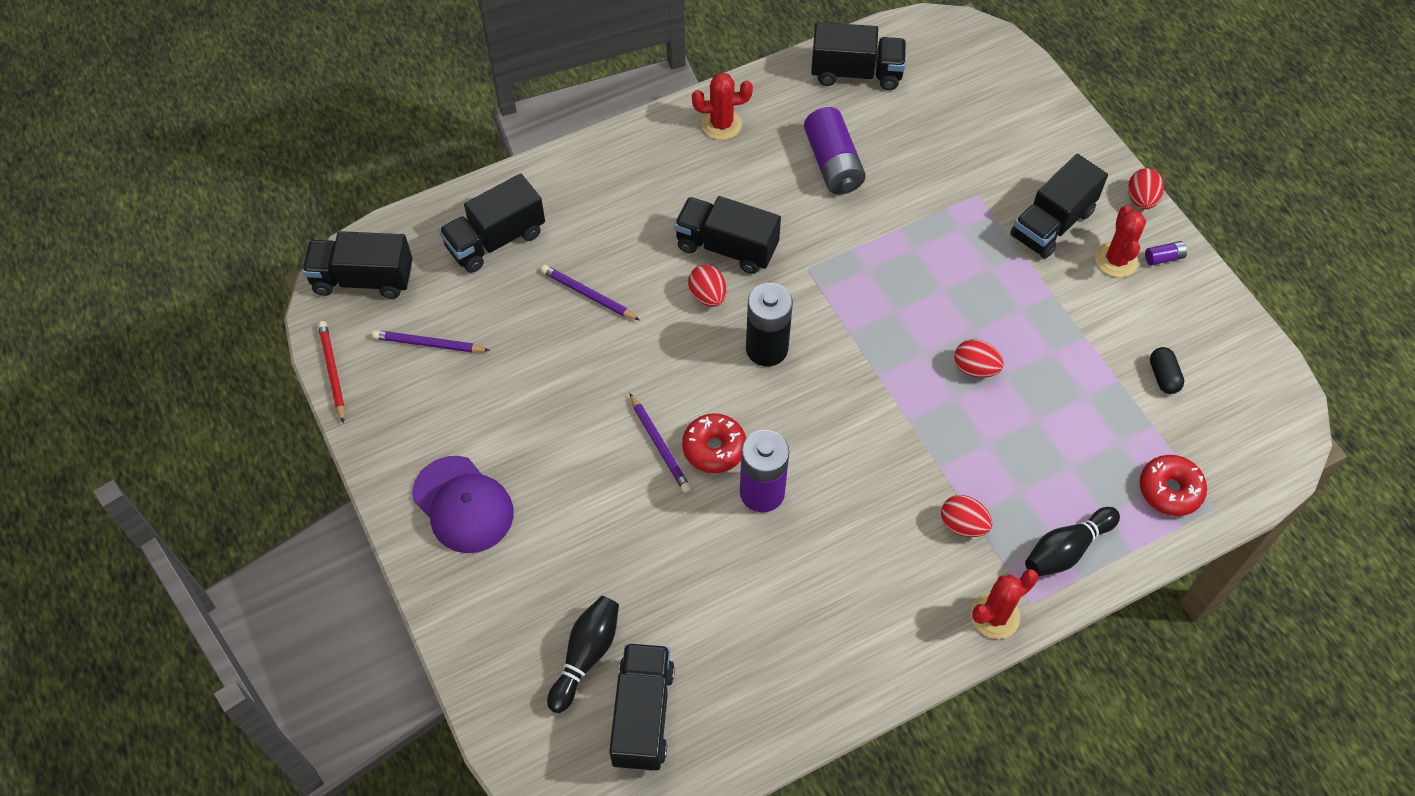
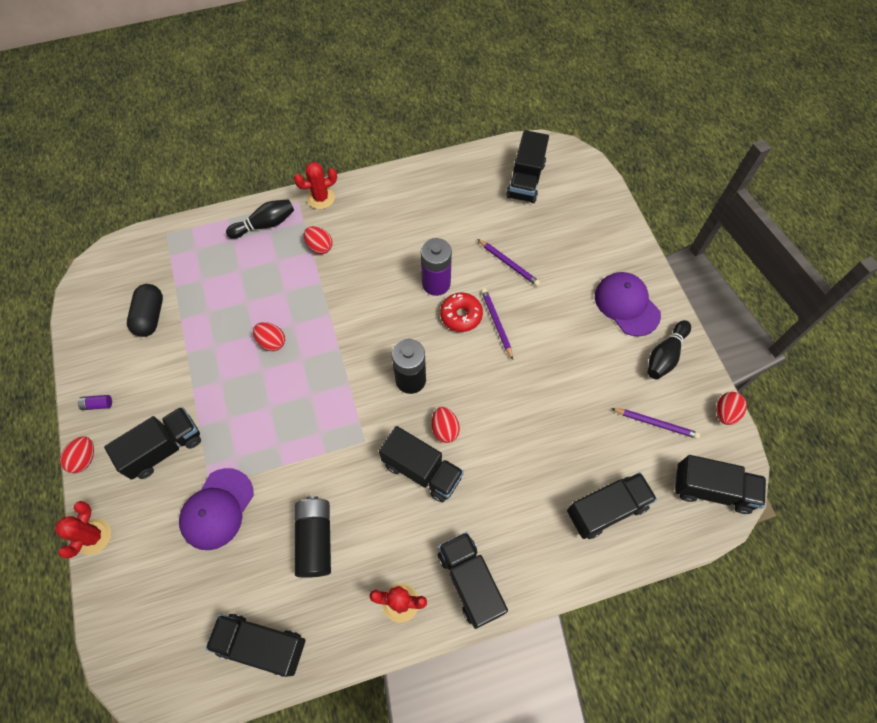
camera: 170 degrees left, 5 degrees up
(332, 371) = (725, 413): red pencil -> red egg
(586, 655) = (554, 212): black bowling pin -> black bowling pin (665, 355)
(588, 295) = (535, 445): purple pencil -> purple pencil (509, 264)
(649, 152) = (470, 582): none -> black truck
(833, 164) = (315, 539): purple battery -> black battery
(957, 175) = (217, 509): none -> purple cap
(1116, 260) = (133, 409): red cactus -> red cactus (93, 536)
(1163, 376) = (150, 316): black capsule -> black capsule, size x1.62
(1169, 490) = (187, 247): red donut -> none

